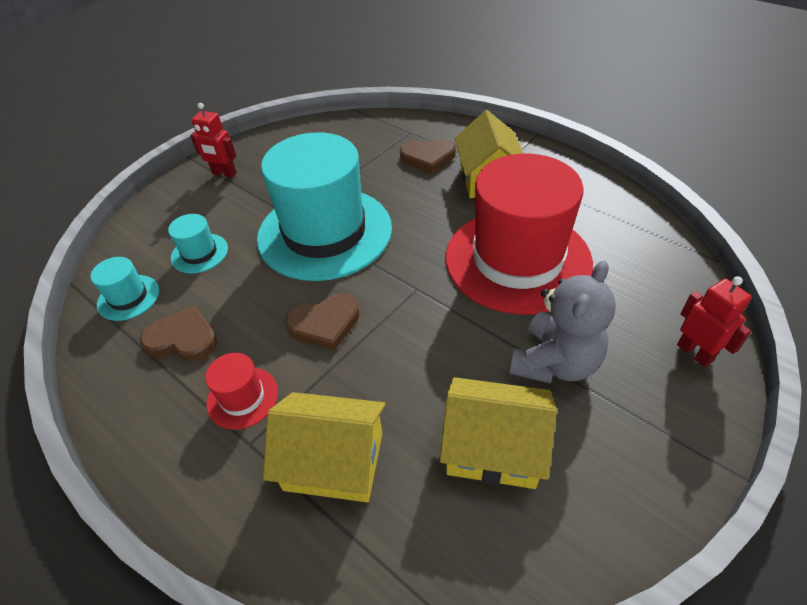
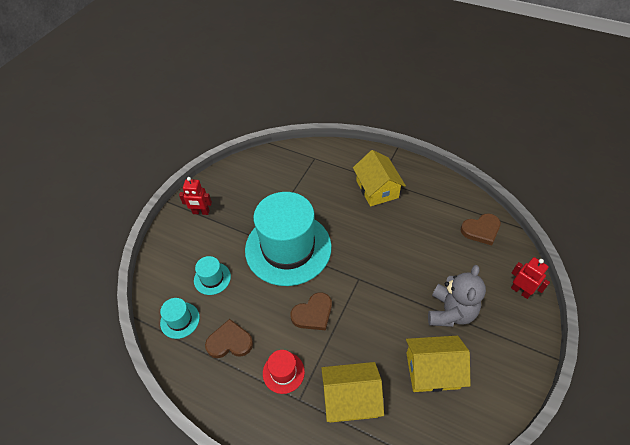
camera: 15 degrees left, 5 degrees up
(428, 157) = (334, 178): brown heart -> brown heart (481, 230)
(517, 259) = (411, 247): red hat -> none

